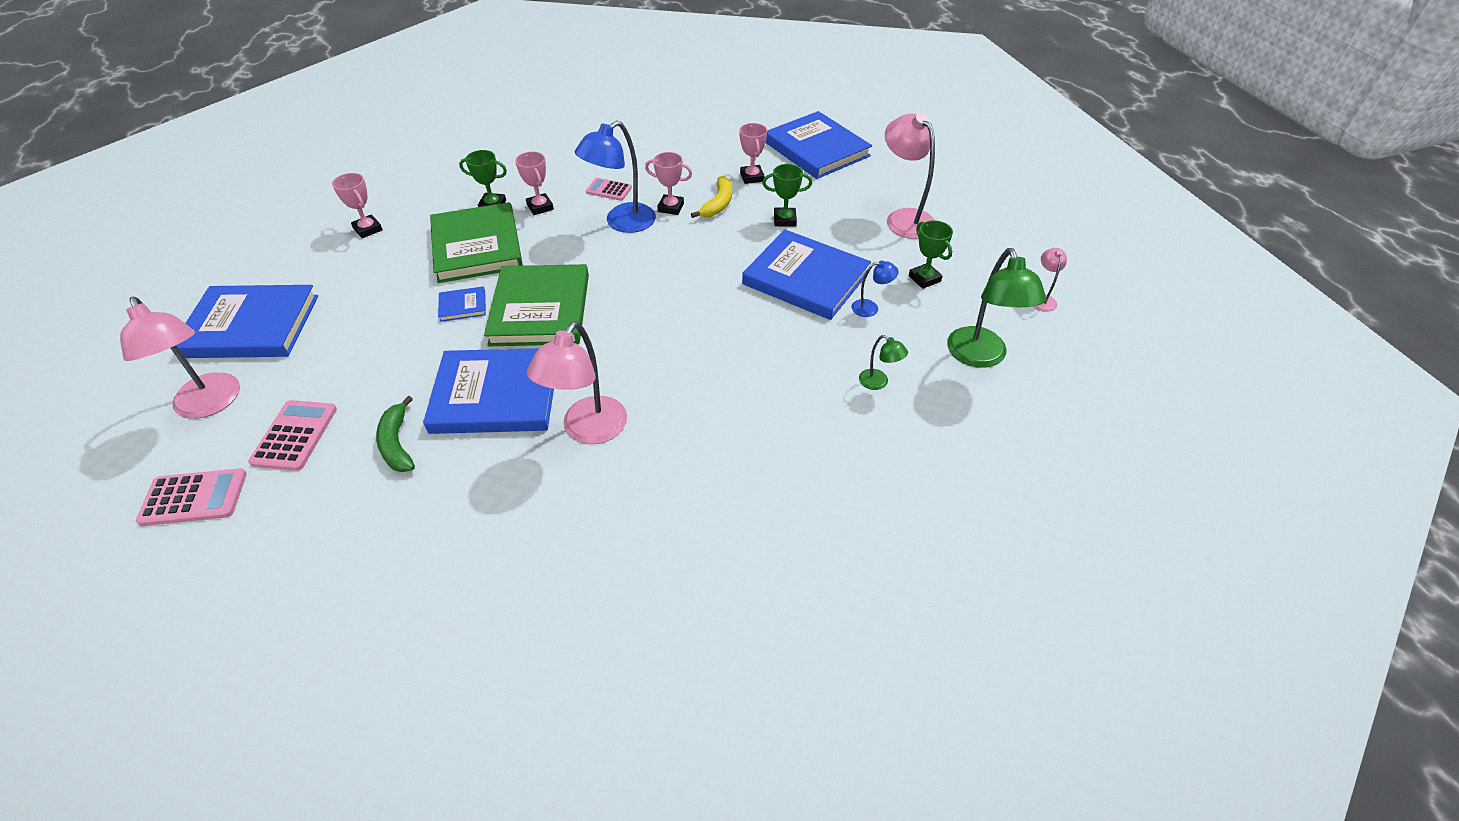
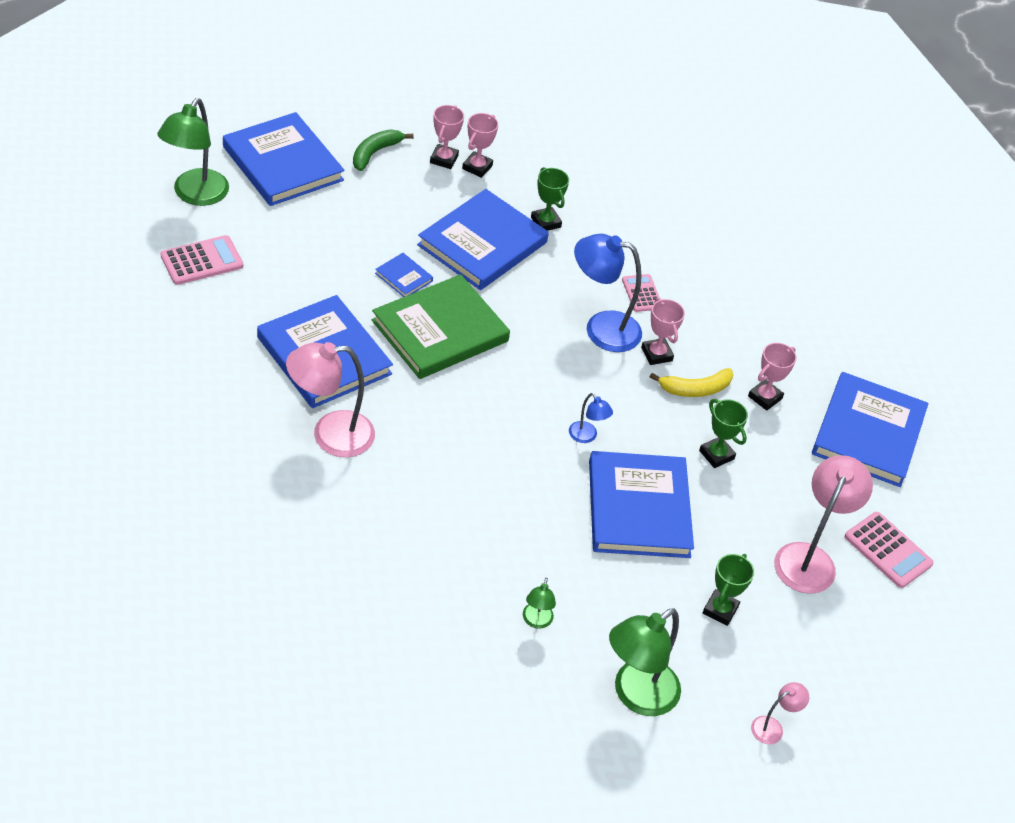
camera: 50 degrees right, 0 degrees up
(194, 498) = (116, 244): pink calculator -> pink calculator (888, 550)
(210, 404) = (195, 195): pink lamp -> green lamp
(397, 443) = (235, 324): green banana -> green banana (375, 153)
(477, 246) = (482, 244): green book -> blue book
(540, 207) = (572, 257): pink trophy -> pink trophy (477, 167)
(870, 308) = (637, 578): blue lamp -> blue lamp (586, 436)

